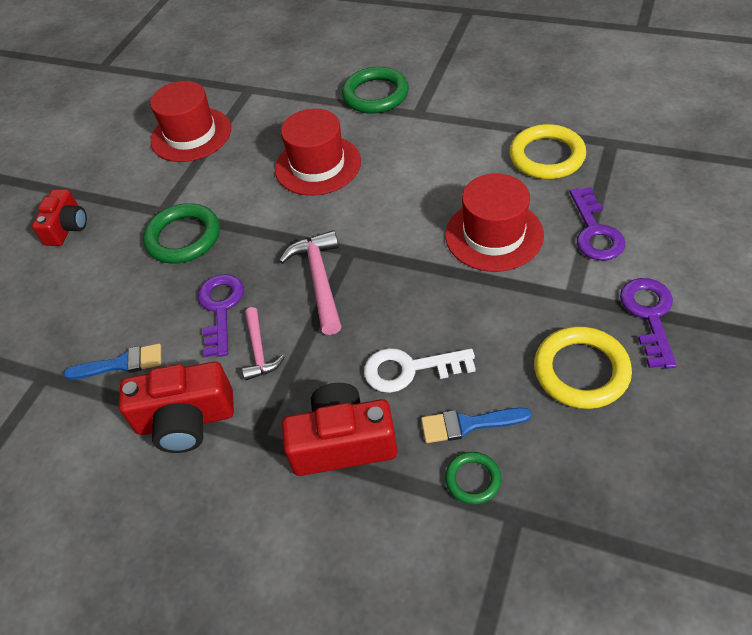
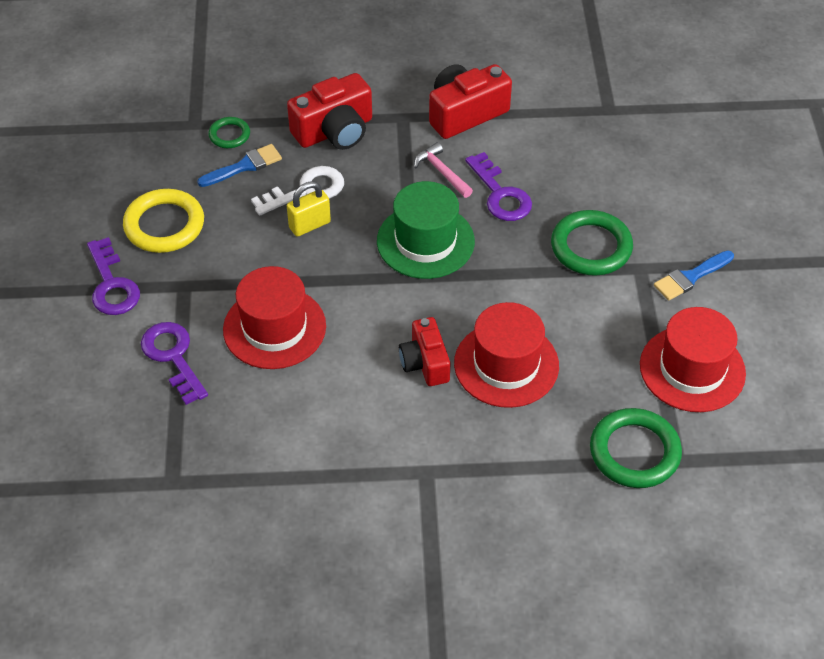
camera: 150 degrees right, 0 degrees up
(67, 228) = (723, 226): red camera -> red camera (425, 363)
(121, 364) = (551, 134): blue brush -> blue brush (690, 277)
(319, 280) = (425, 241): pink hammer -> green hat
(375, 95) = (497, 490): green ring -> green ring (634, 452)
(422, 327) = (310, 225): none -> yellow padlock
(547, 156) = (244, 441): yellow ring -> none

